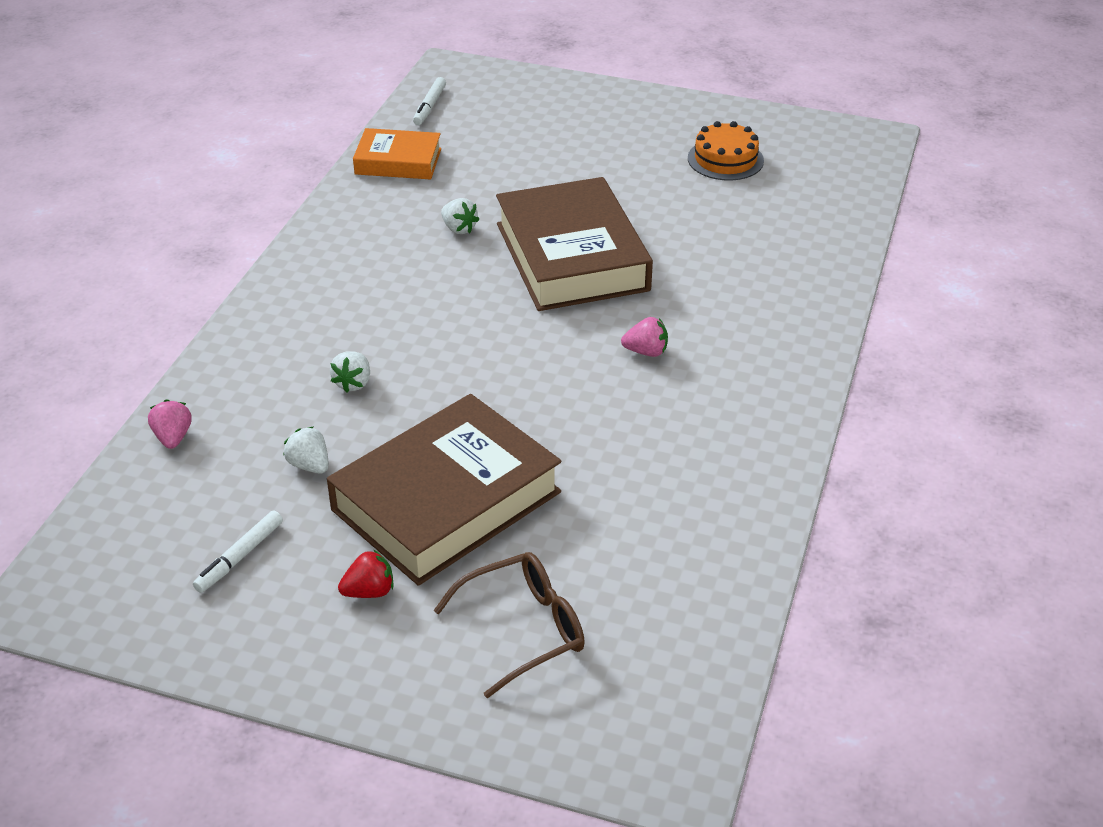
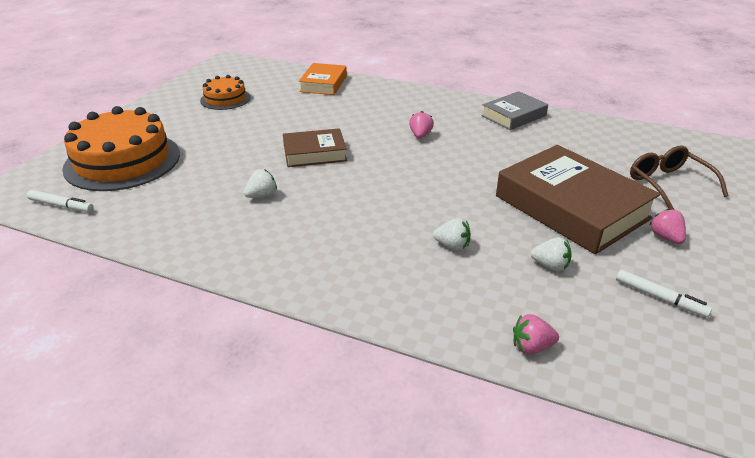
camera: 85 degrees left, 5 degrees down
(309, 465) = (550, 266): white strawberry -> white strawberry turned 120 degrees counterclockwise
(369, 591) = (665, 237): red strawberry -> pink strawberry
(398, 161) = (143, 223): orange book -> orange book (323, 84)
(529, 119) = (122, 161): none -> orange cake
(571, 257) = (314, 153): brown book -> brown book, size x0.55
(748, 461) = (513, 116): none -> grey book

